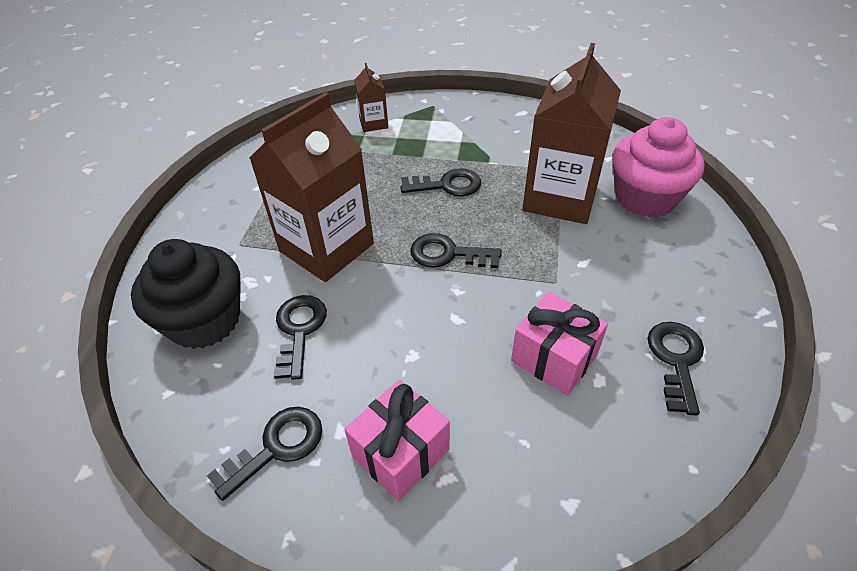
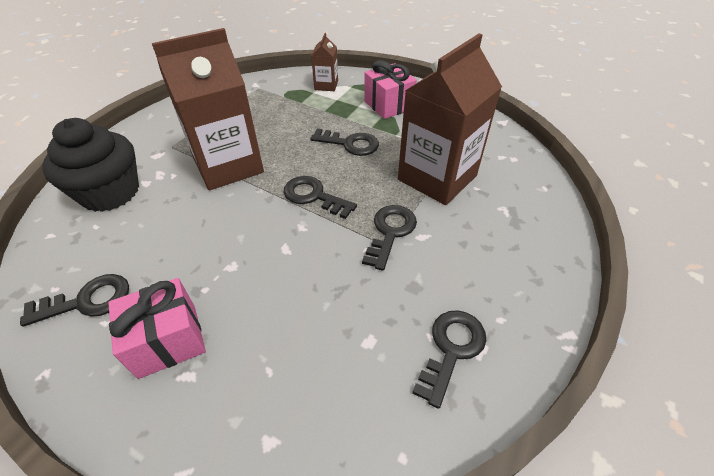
camera: 20 degrees right, 0 degrees up
(299, 330) = (166, 219): black key -> black key (390, 232)
(554, 358) = (342, 308): pink gift -> pink gift (388, 105)
(645, 198) = (514, 198): pink cupcake -> none

